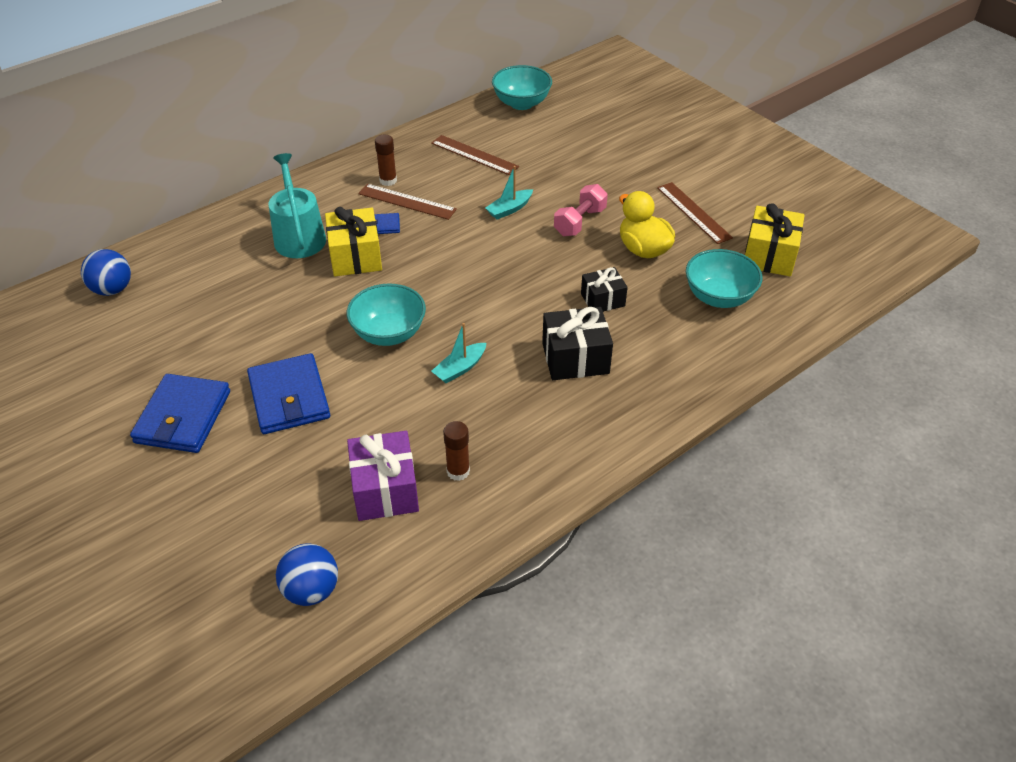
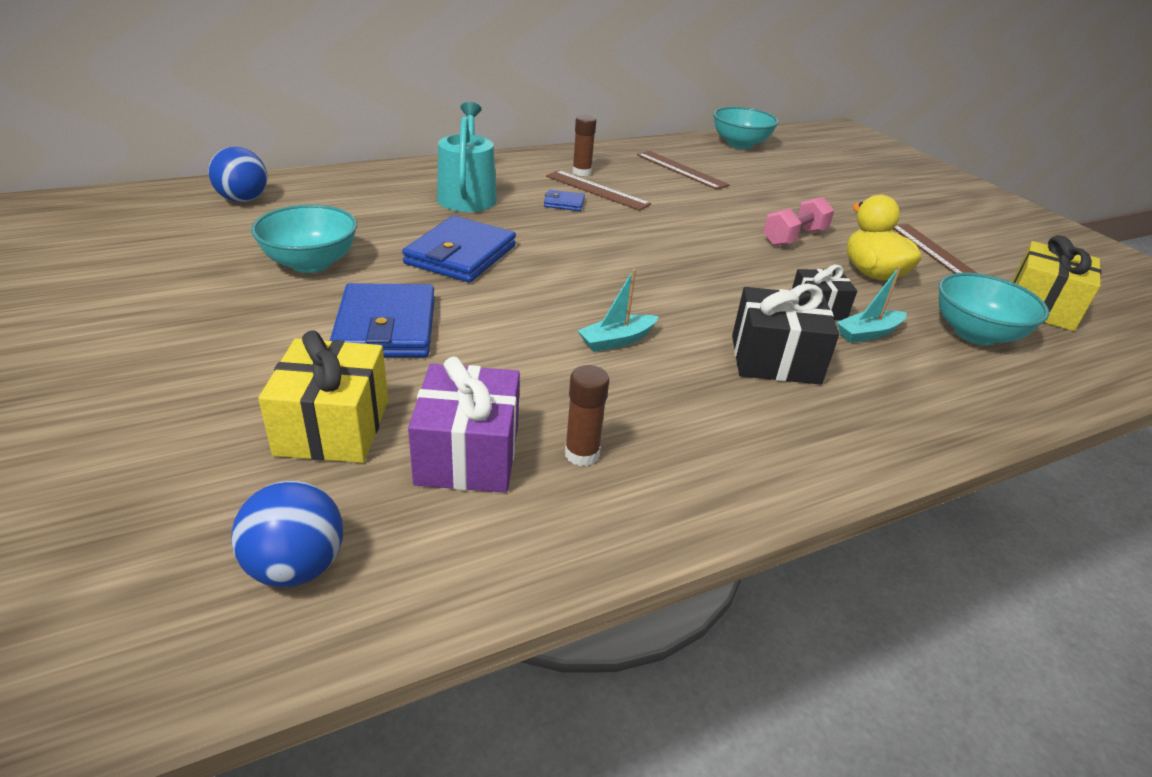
camera: 10 degrees right, 10 degrees down
(183, 417) = (245, 320): blue wallet -> blue wallet (461, 255)
(355, 256) = (523, 221): yellow gift -> yellow gift (333, 427)
(389, 333) = (537, 291): turquoise bowl -> turquoise bowl (311, 263)
(509, 209) = (712, 214): turquoise boat -> turquoise boat (868, 333)

